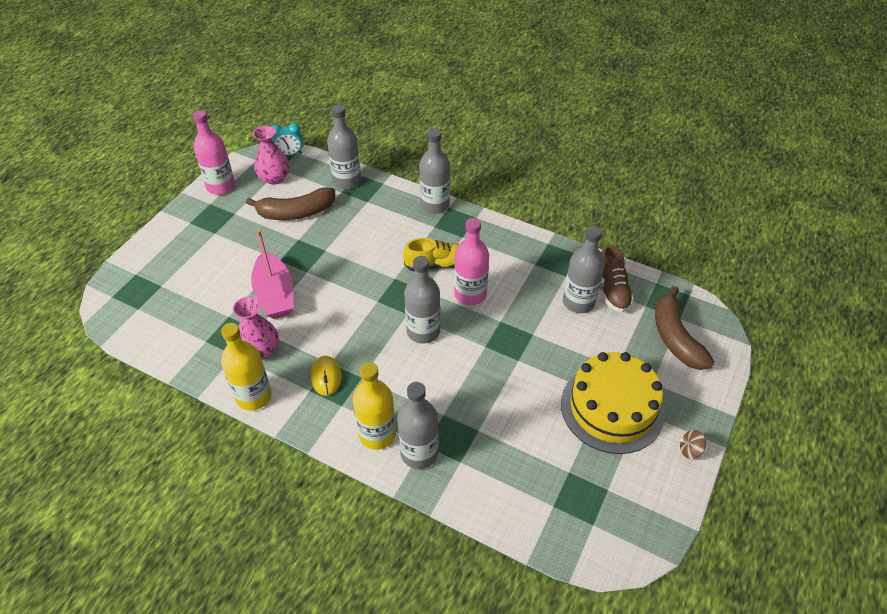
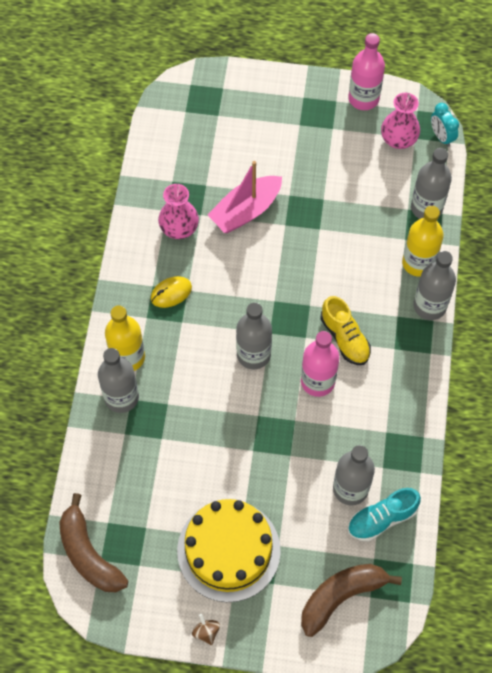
camera: 70 degrees right, 15 degrees up
(254, 396) = (130, 245): yellow bottle -> yellow bottle (418, 263)
(296, 212) = (358, 181): brown banana -> brown banana (88, 554)
(612, 290) = (381, 519): brown shoe -> turquoise shoe

